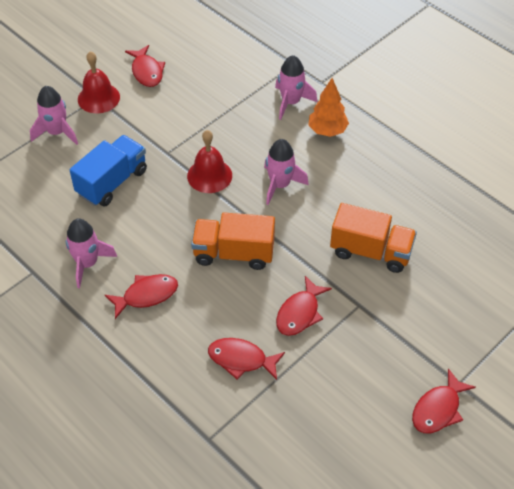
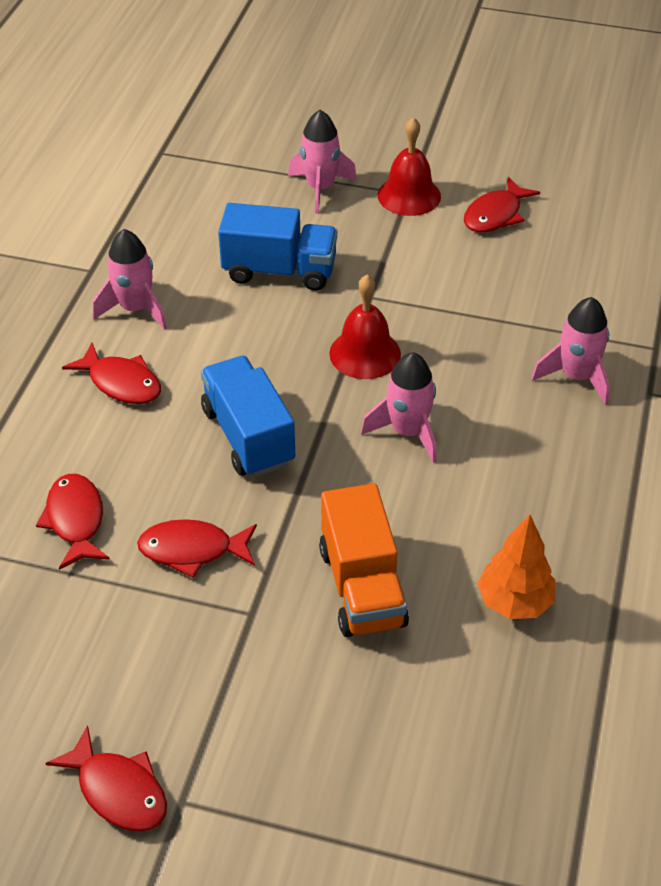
camera: 60 degrees right, 5 degrees down
(234, 253) = (248, 436): orange truck -> blue truck
(327, 130) = (558, 440): orange tree -> orange tree (514, 602)
(438, 409) = (118, 790): red fish -> red fish turned 150 degrees counterclockwise

